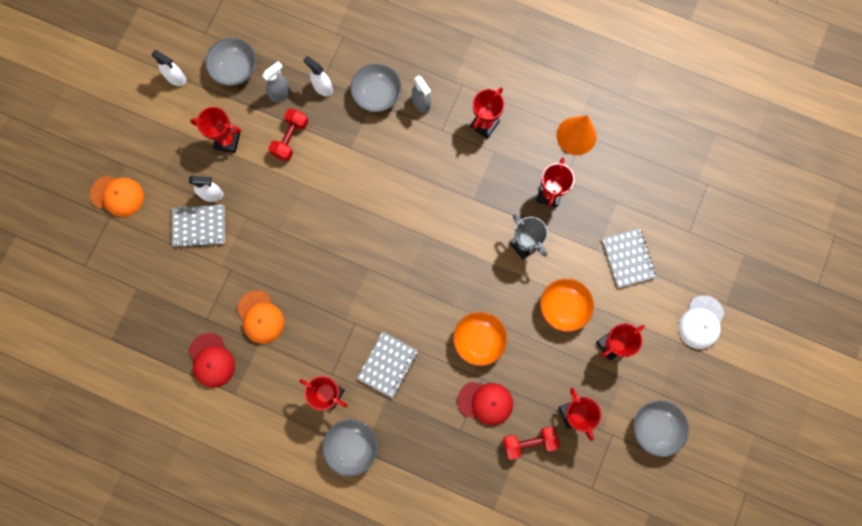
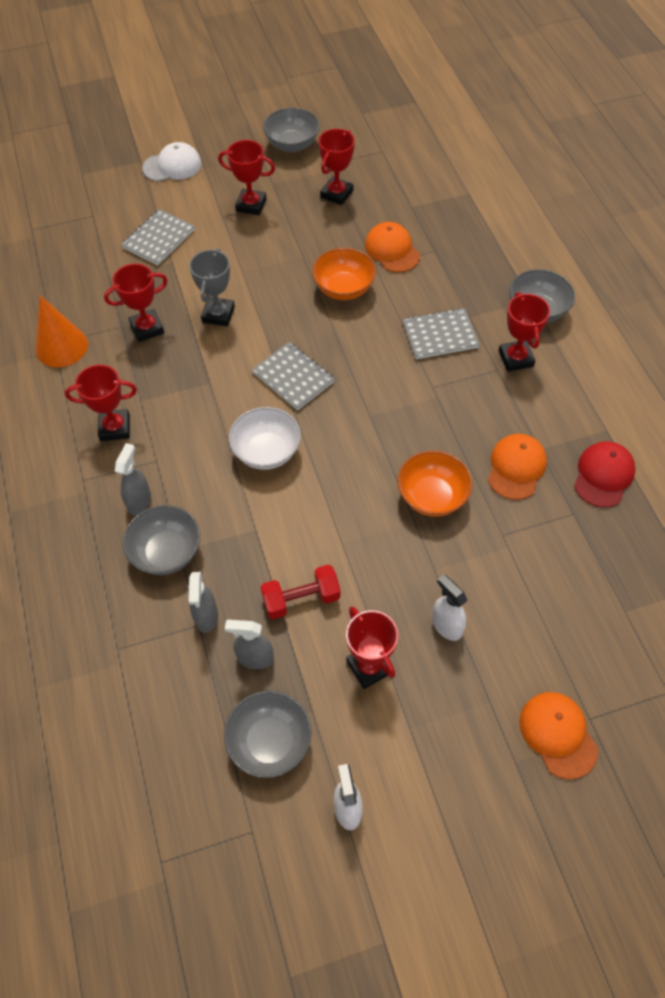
camera: 130 degrees left, 20 degrees down
(199, 226) = (494, 607): grey notebook -> grey notebook (293, 377)
(322, 87) = (206, 617): white spray bottle -> grey spray bottle
(394, 192) = (266, 451): none -> white bowl
(485, 402) = (392, 250): red cap -> orange cap
(529, 442) = (391, 205): red dumbbell -> none
(563, 307) = (250, 253): orange bowl -> orange bowl (432, 496)

